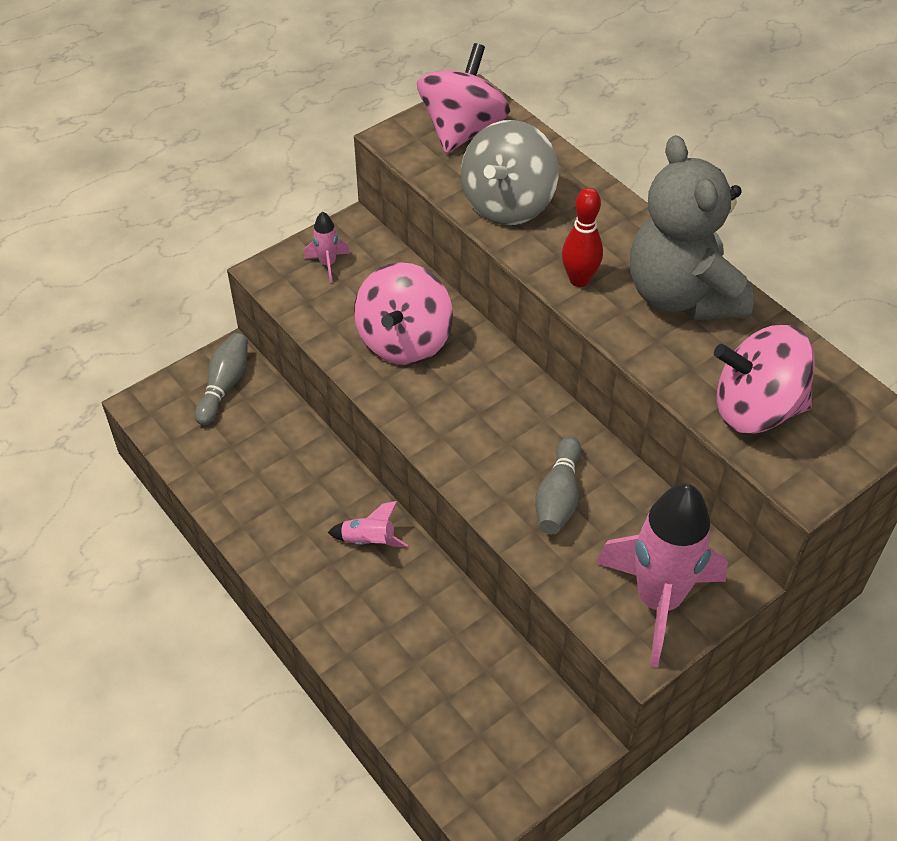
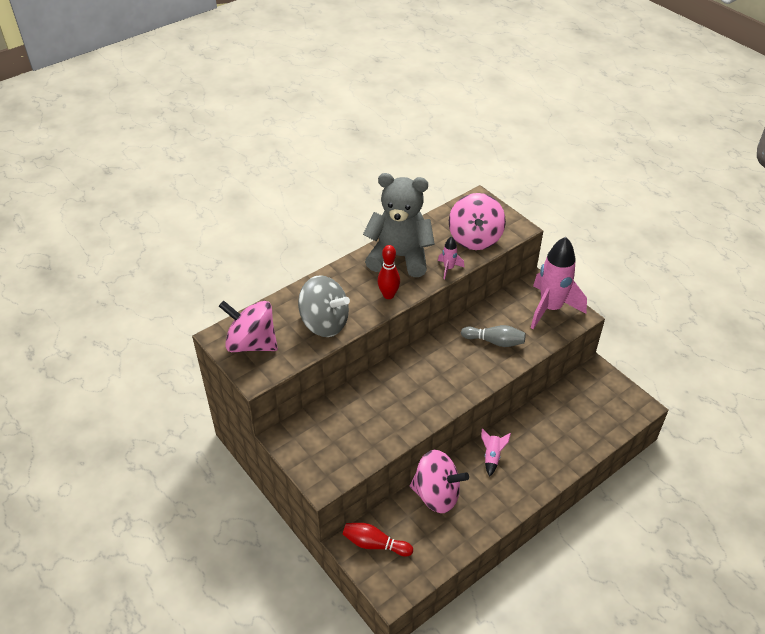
camera: 90 degrees left, 5 degrees down
(224, 386) = (375, 544): grey bowling pin -> red bowling pin
(328, 264) = (317, 450): pink rocket -> pink rocket (448, 268)
(404, 341) = (386, 408): pink spinning top -> pink spinning top (436, 494)
(682, 295) = (399, 257): grey teddy bear -> grey teddy bear turned 150 degrees counterclockwise

